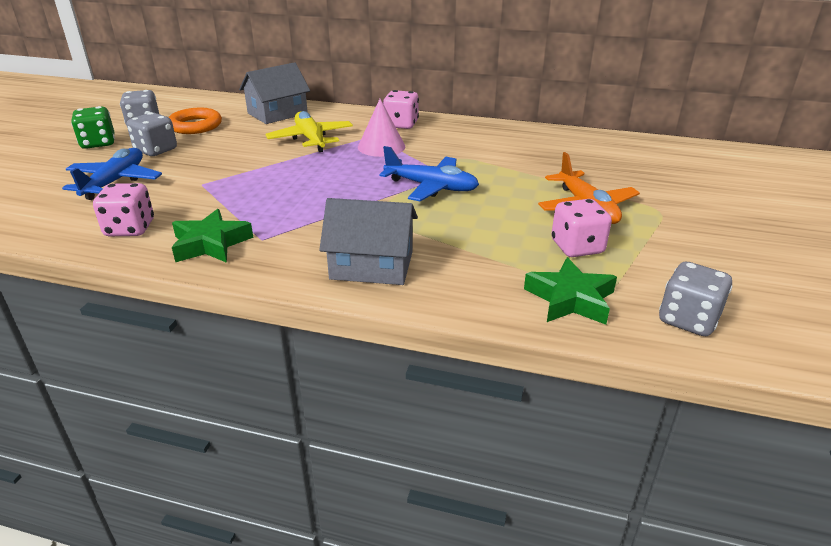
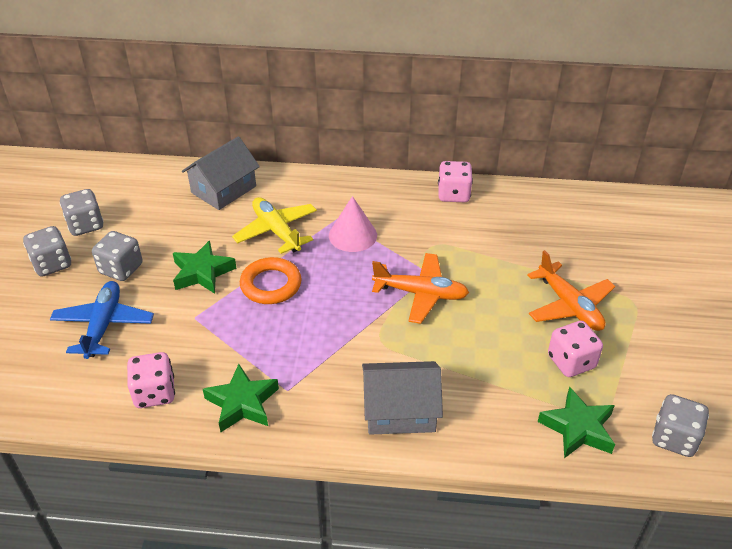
camera: 10 degrees left, 10 degrees up
(98, 143) = (52, 264): green dice -> grey dice
(195, 126) = (143, 221): orange ring -> orange ring (271, 285)
(227, 158) = (202, 272): none -> green star
(401, 124) = (361, 195): pink dice -> pink dice (453, 194)
(431, 187) = (421, 293): blue plane -> orange plane

